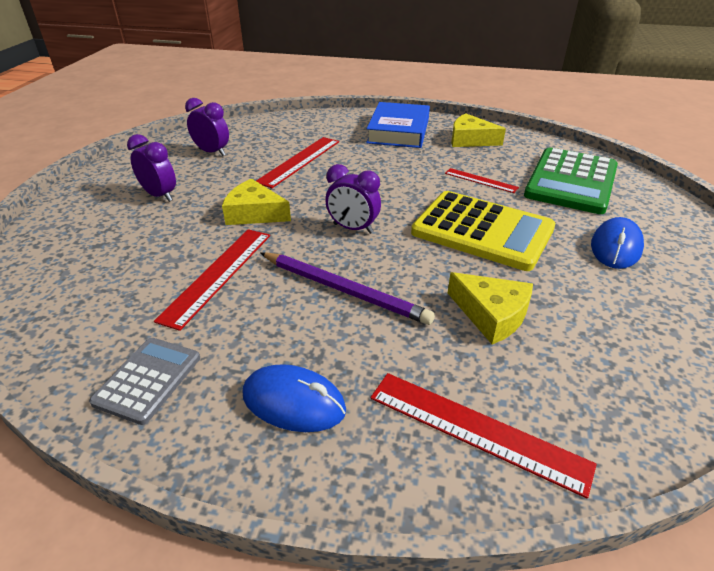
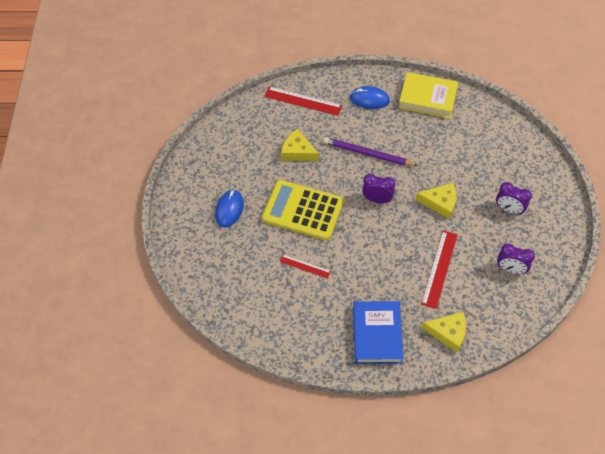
camera: 170 degrees right, 20 degrees up
(148, 380) = (427, 98): grey calculator -> yellow book
(218, 275) = (432, 152): red ruler -> none
(470, 140) = (315, 329): yellow cheese -> yellow cheese (448, 332)
(571, 181) = (242, 276): green calculator -> none

